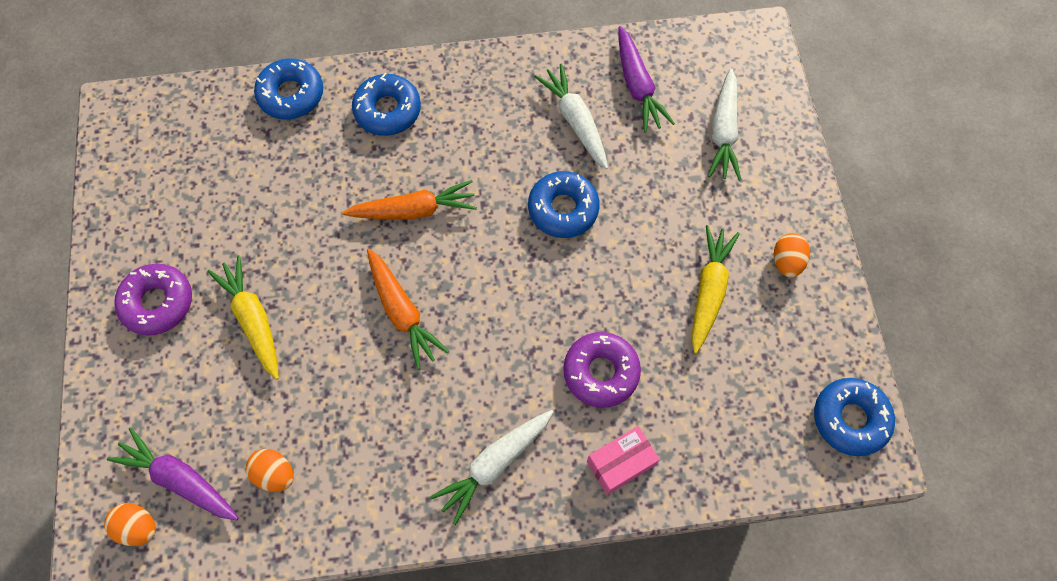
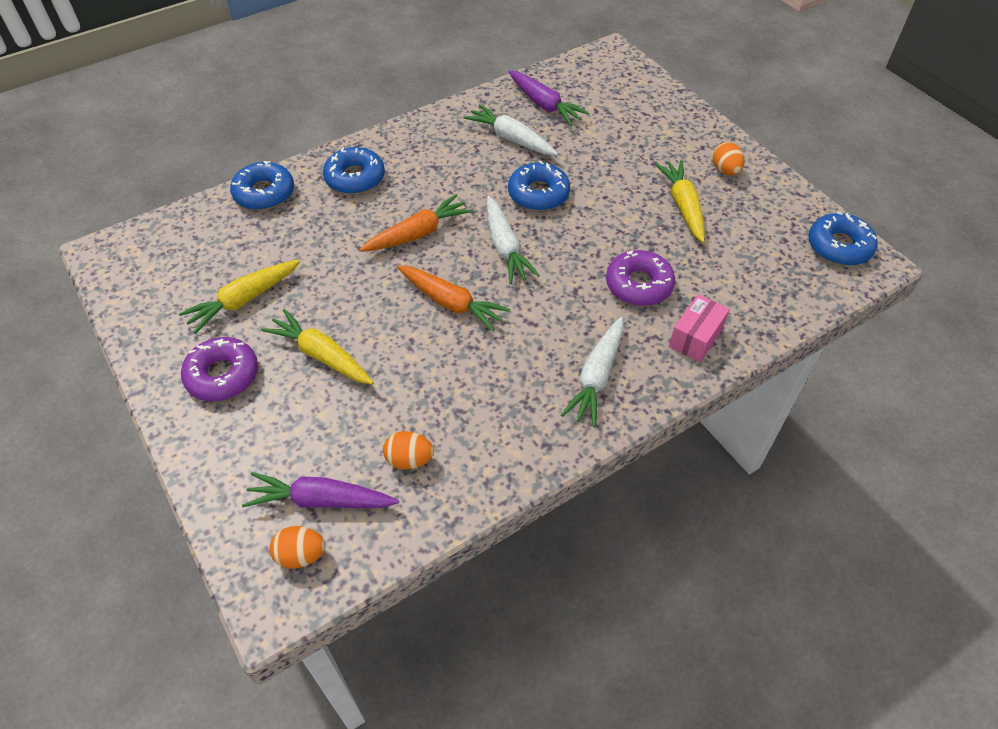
camera: 25 degrees left, 15 degrees down
(213, 223) = (243, 300): none -> yellow carrot
(723, 132) = (626, 111): white carrot -> white carrot (505, 248)

